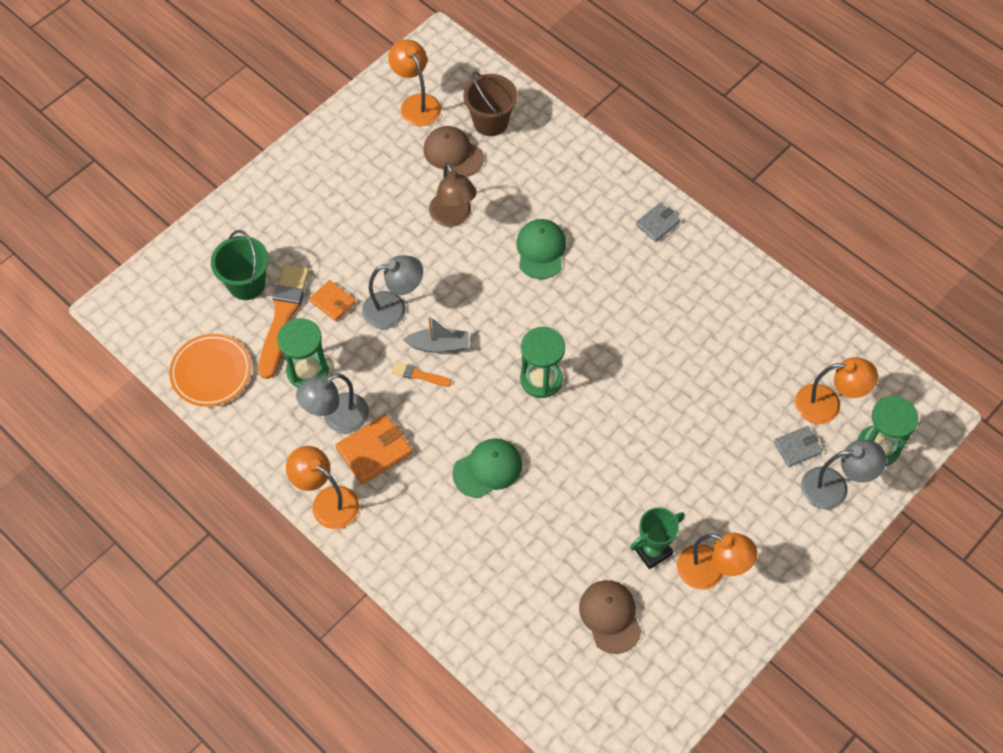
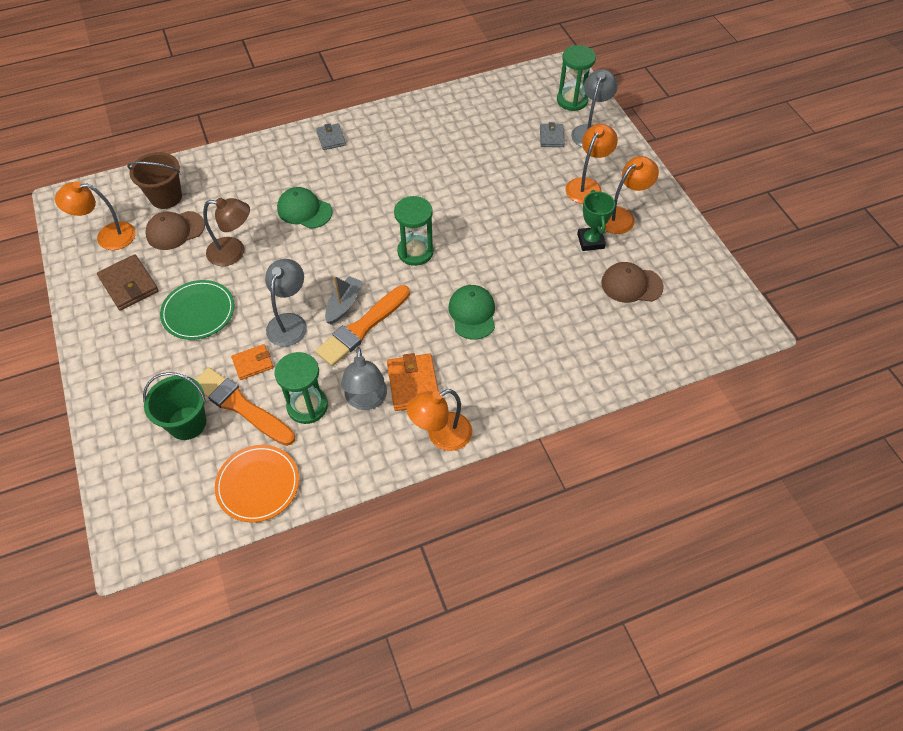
camera: 65 degrees left, 5 degrees down
(368, 226) = (198, 312): none -> green plate
(370, 154) = (129, 285): none -> brown wallet
(419, 375) = (362, 327): orange brush -> orange brush, size x2.14
(827, 405) = (528, 111): orange lamp -> orange lamp (587, 186)

